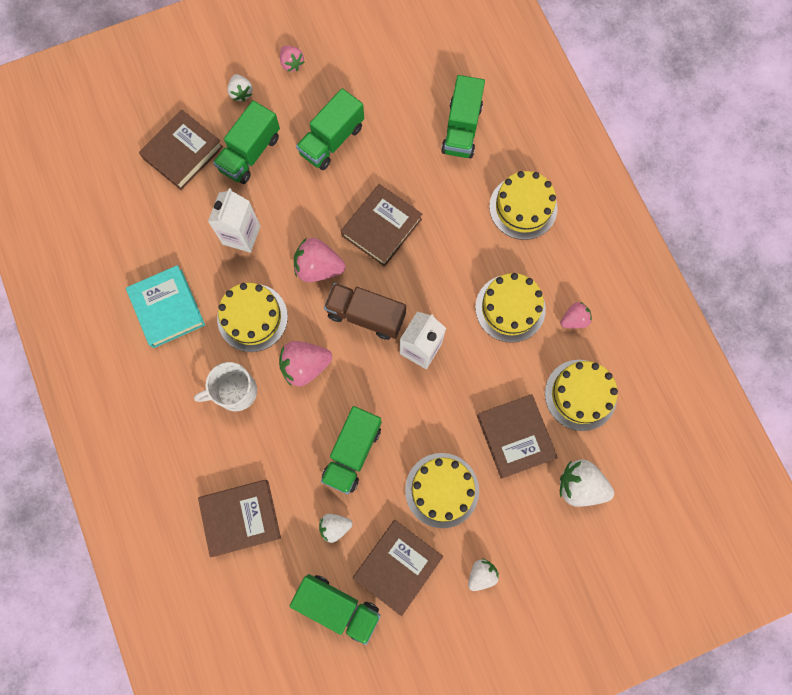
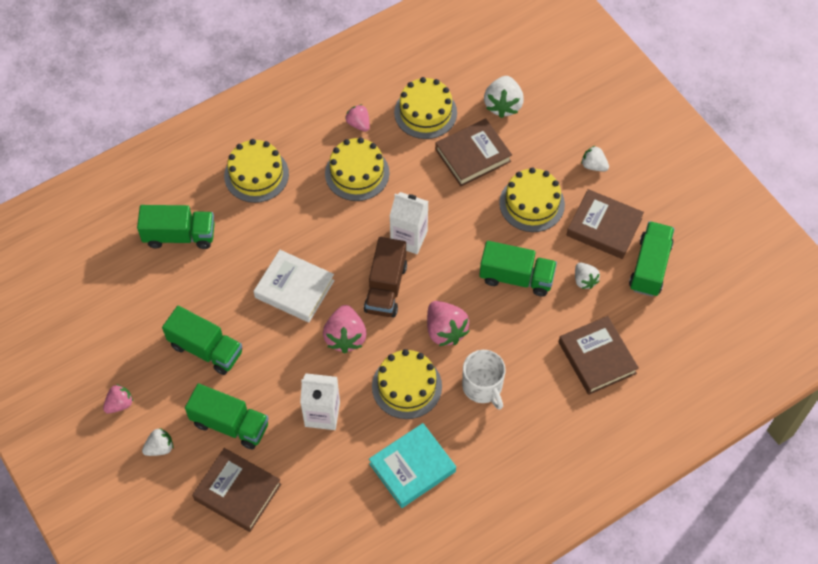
camera: 100 degrees left, 15 degrees down
(381, 227) = (294, 289): brown book -> white book

